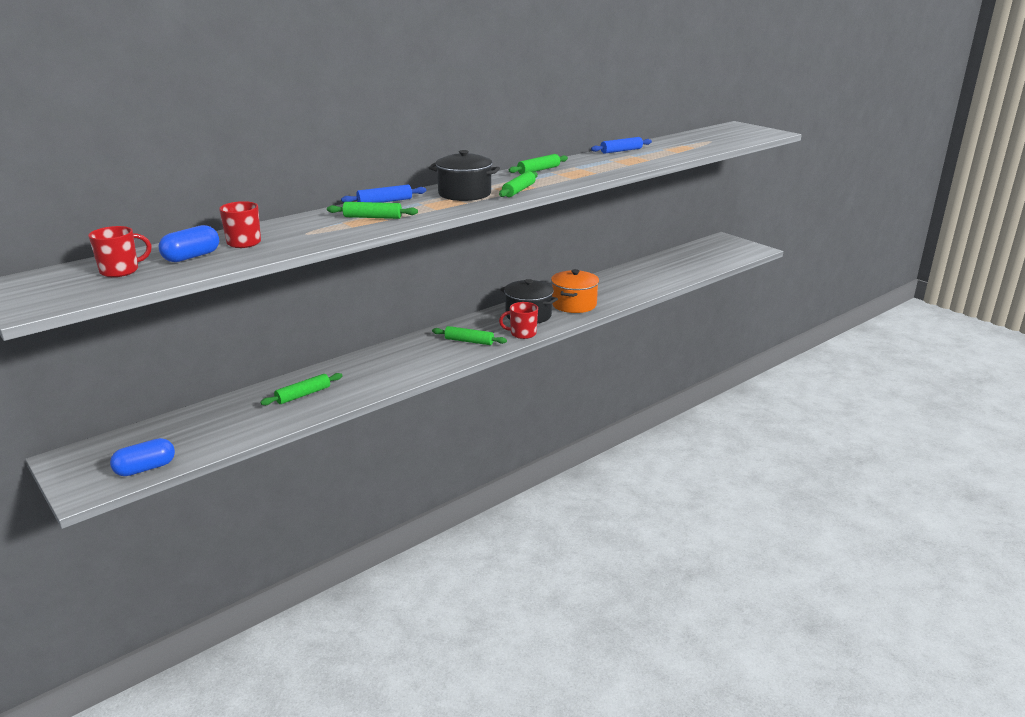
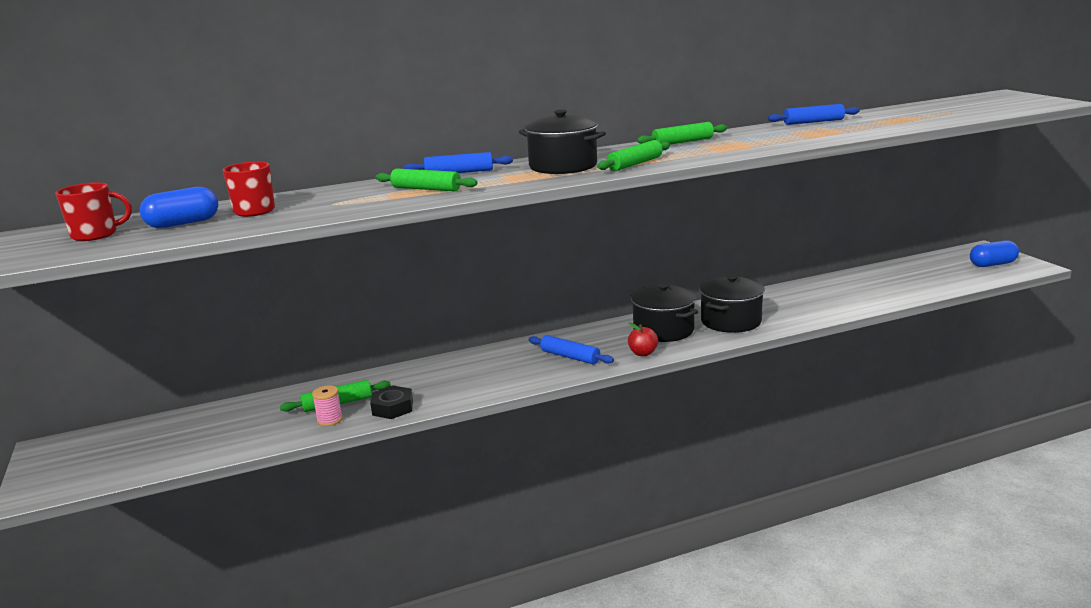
camera: 20 degrees right, 5 degrees down
(145, 468) = (114, 472): blue capsule -> blue capsule (992, 264)
(306, 407) = (330, 420): none -> pink spool
(352, 393) = (392, 408): none -> black nut
(469, 341) = (570, 357): green rolling pin -> blue rolling pin
(522, 334) = (643, 353): red mug -> red apple
(574, 304) = (731, 321): orange pot -> black pot

